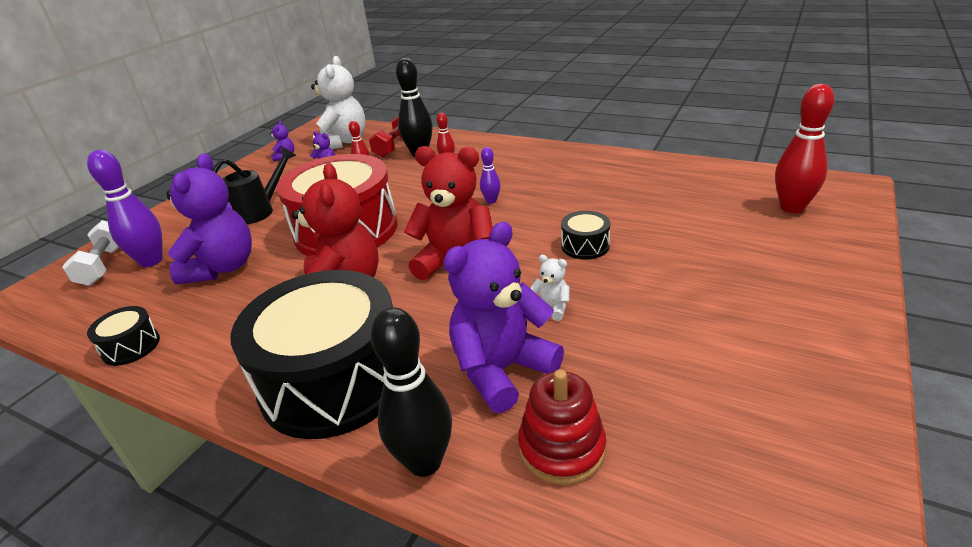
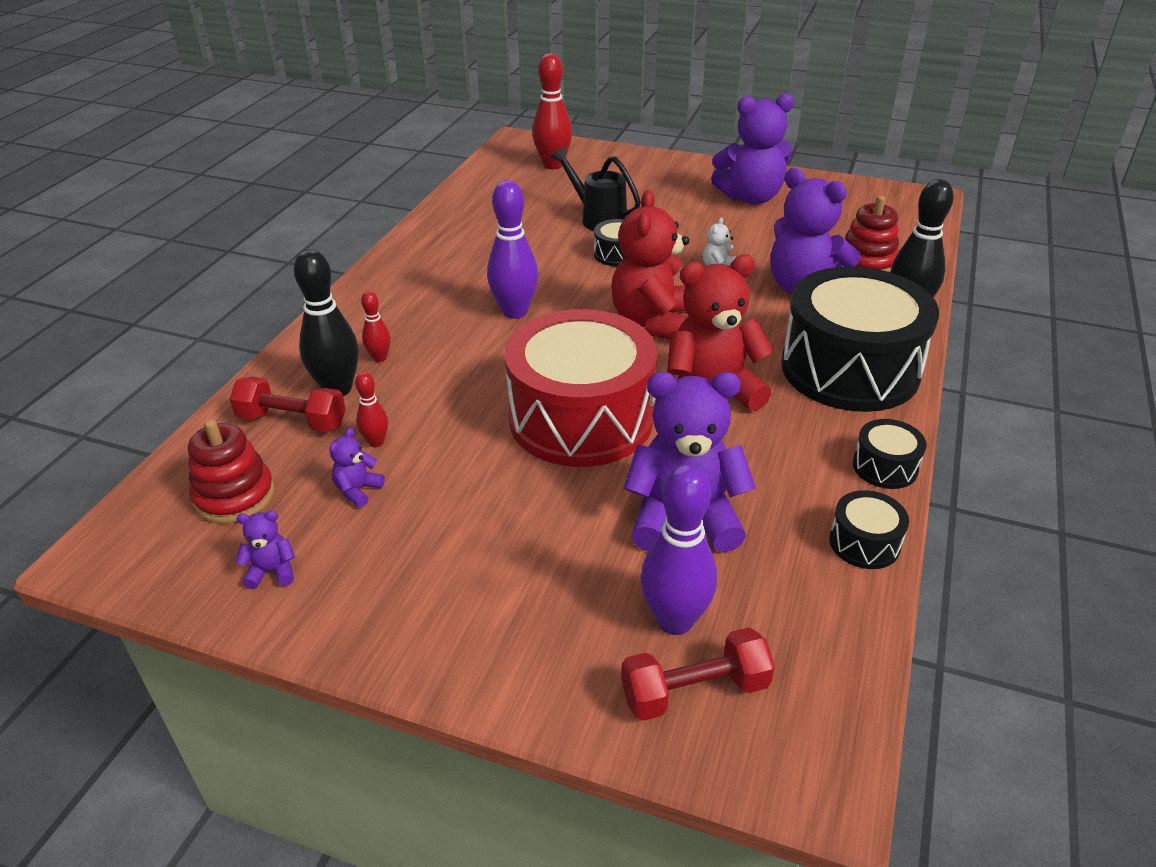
camera: 100 degrees left, 5 degrees up
(104, 265) = (695, 691): white dumbbell -> red dumbbell
(191, 375) = (885, 467): none -> black drum
(260, 211) = (512, 532): black watering can -> black watering can (597, 218)
(343, 142) = (234, 496): white teddy bear -> red stacking toy
(491, 201) = (515, 312): purple bowling pin -> purple bowling pin, size x1.94
(754, 353) = (750, 197): none -> purple teddy bear

